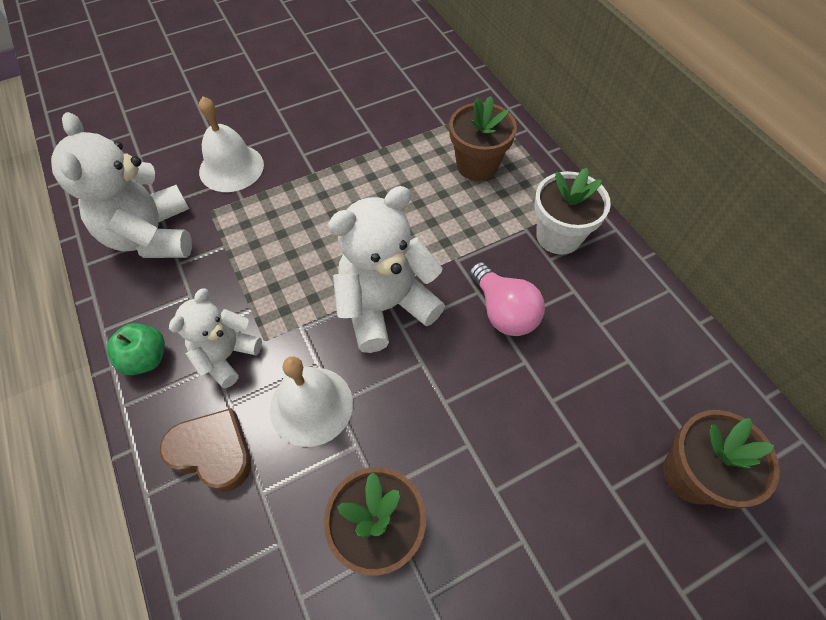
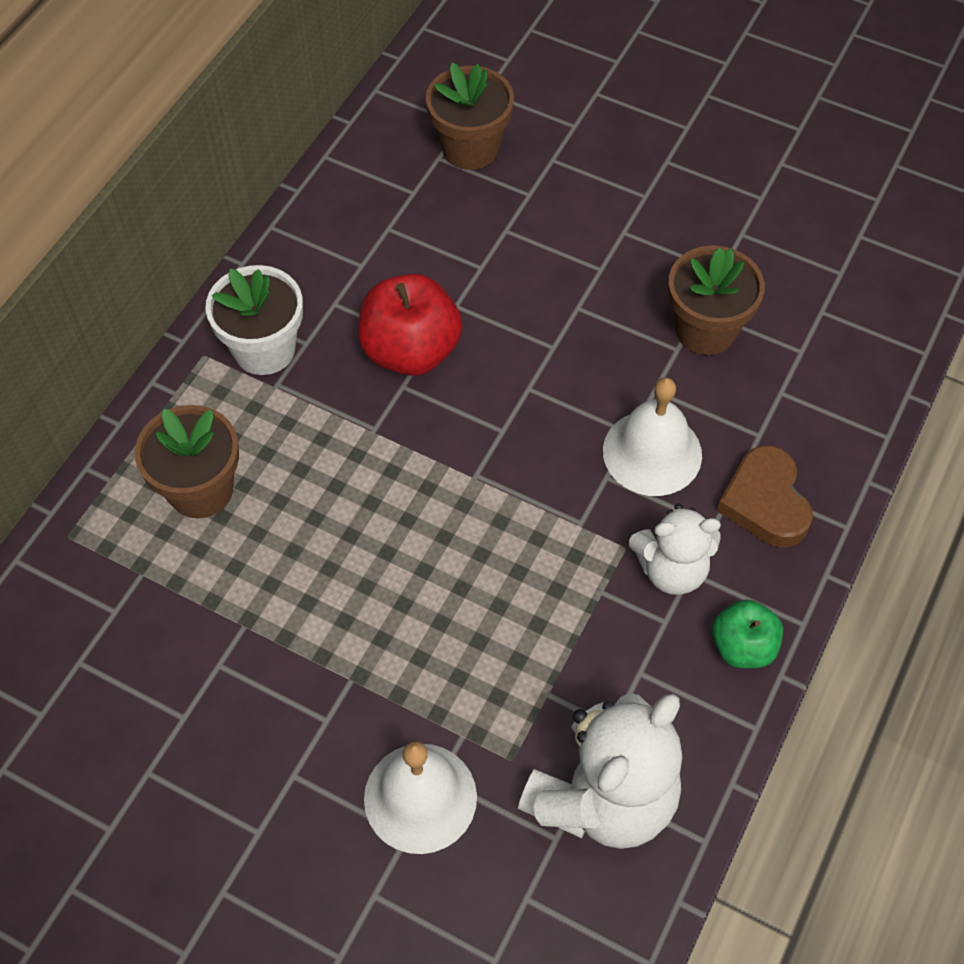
camera: 125 degrees left, 0 degrees up
(385, 306) = (490, 460): white teddy bear -> none
(503, 311) = (410, 351): pink light bulb -> red apple

